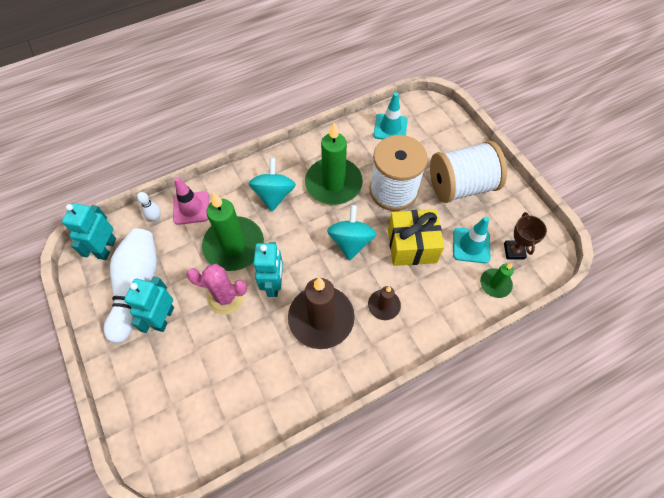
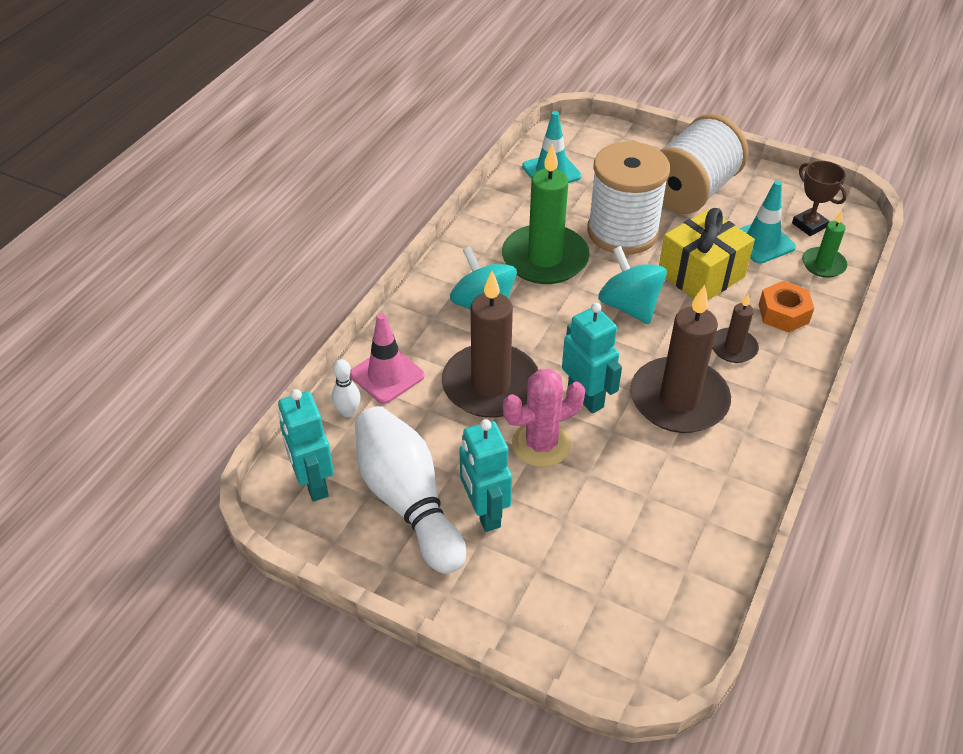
camera: 35 degrees left, 15 degrees down
(234, 245) = (490, 385): green candle -> brown candle
(436, 302) = (783, 313): none -> orange nut

